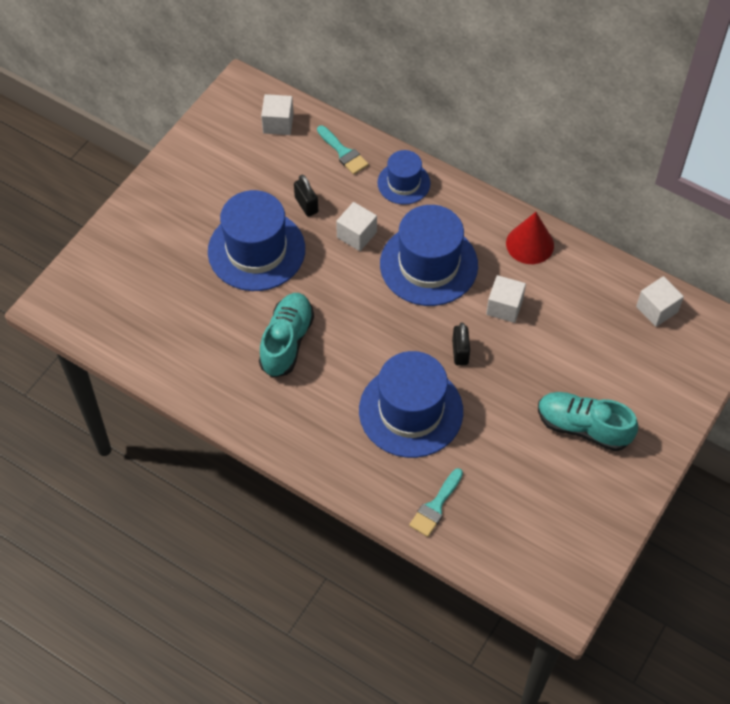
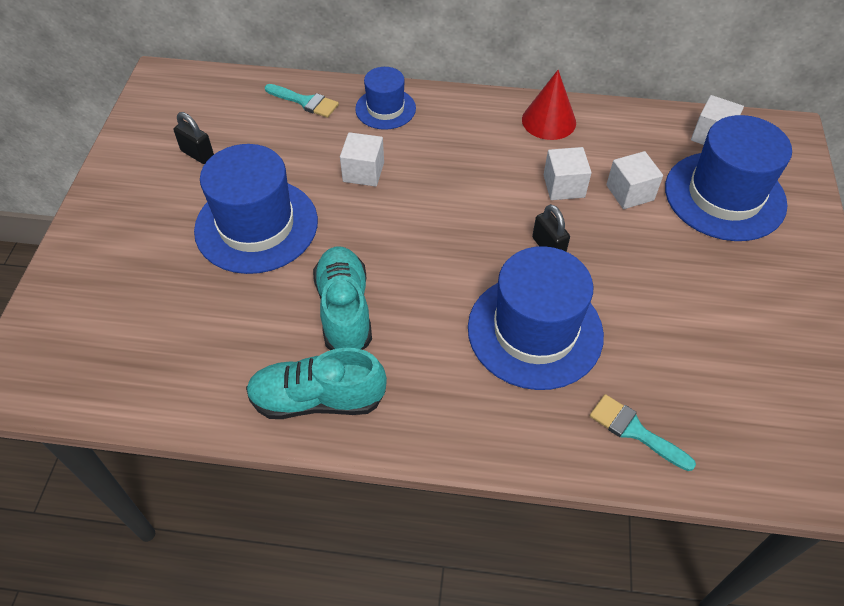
camera: 25 degrees left, 5 degrees down
(278, 123) = (219, 97): white cube -> white cube (630, 192)
(306, 205) = (291, 162): black padlock -> black padlock (197, 154)
(428, 264) = (458, 174): blue hat -> blue hat (724, 196)
(435, 506) = (635, 431): turquoise brush -> turquoise brush turned 120 degrees clockwise
(583, 427) = (728, 274): turquoise shoe -> turquoise shoe (318, 399)

